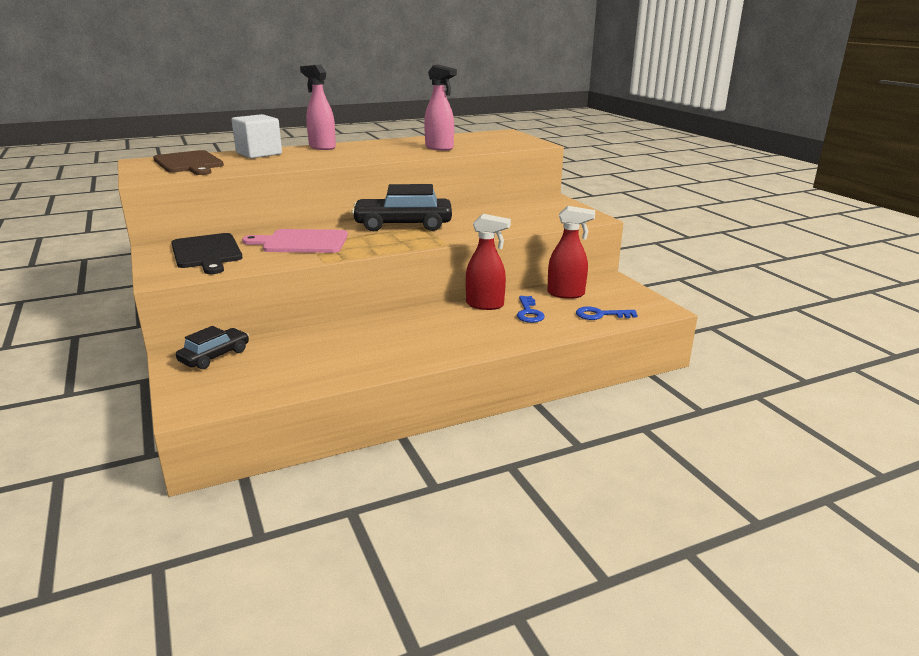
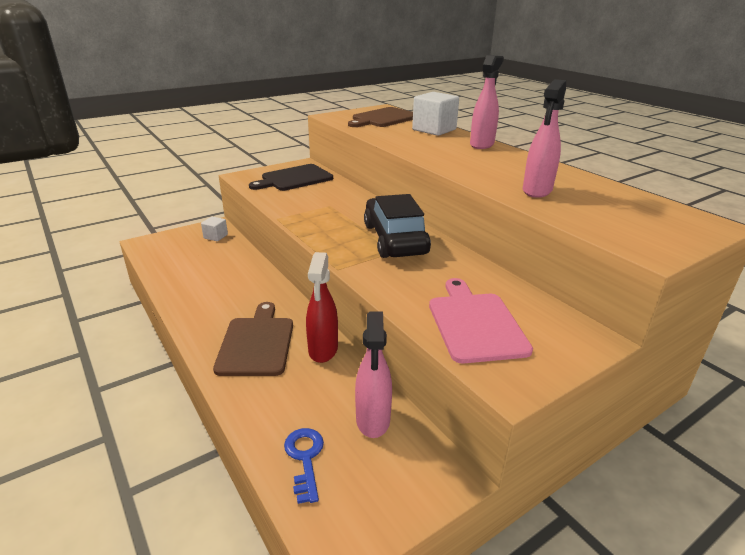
camera: 80 degrees right, 5 degrees up
(215, 356) = (215, 236): black car -> white cube
(302, 242) = (326, 203): pink cutting board -> pink cutting board (475, 323)
(467, 330) = (256, 343): none -> brown cutting board
(529, 312) = (305, 386): blue key -> none
(566, 294) = (373, 420): red spray bottle -> pink spray bottle

